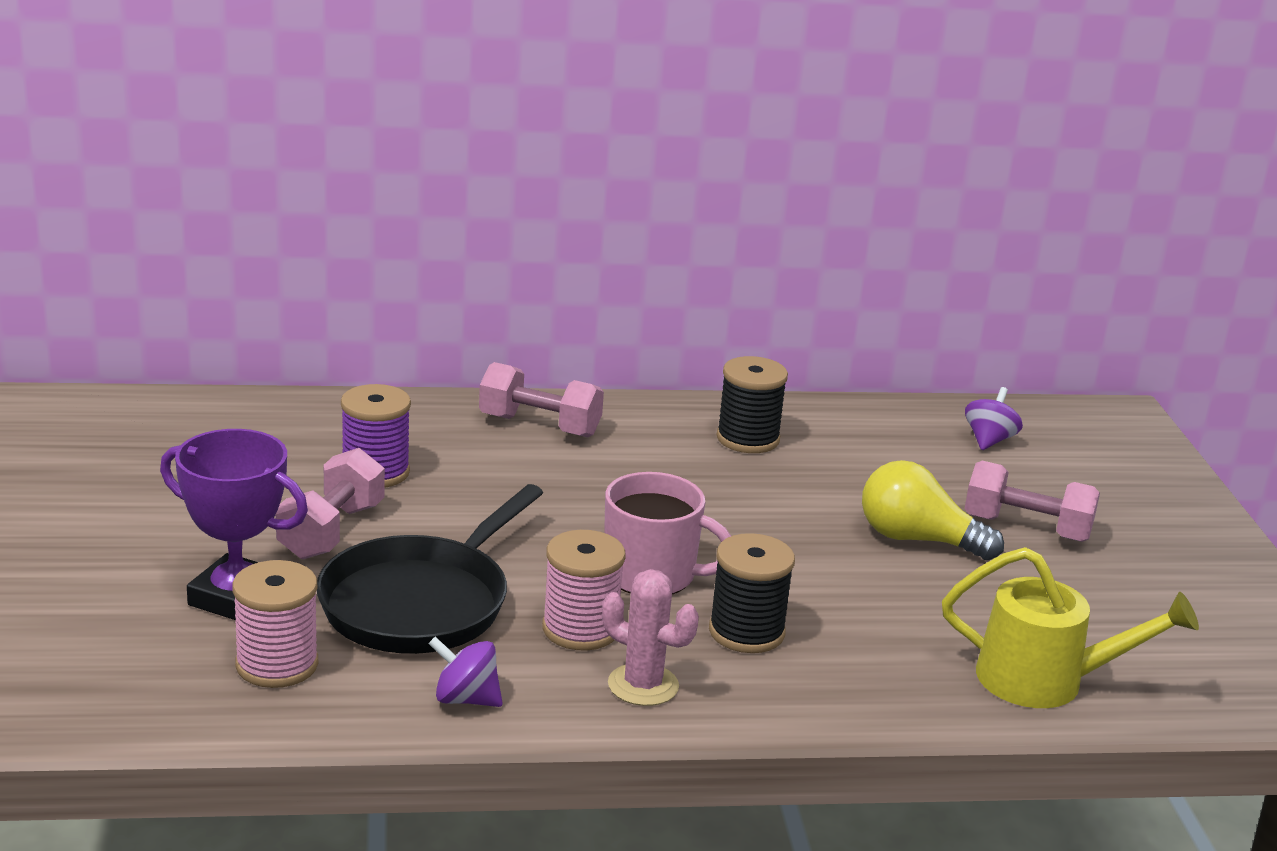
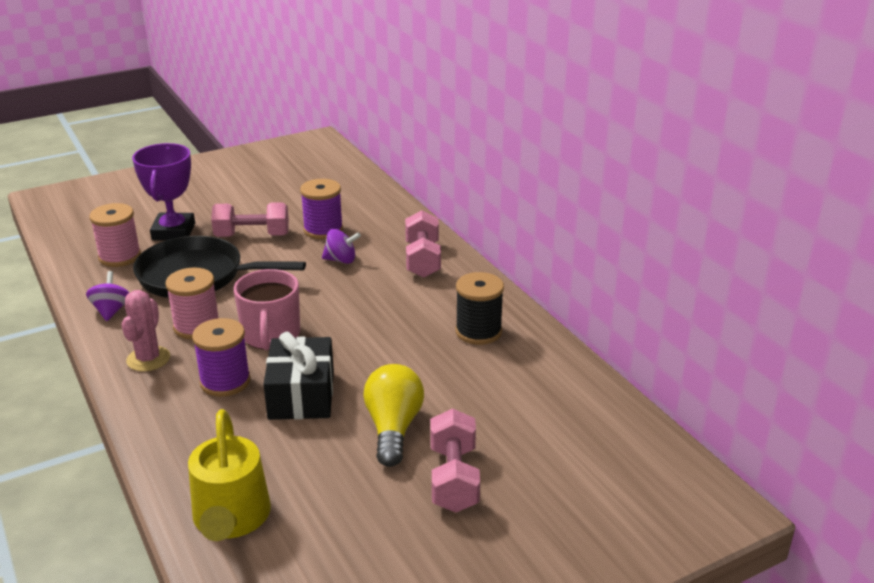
camera: 70 degrees right, 5 degrees up
(746, 632) = (225, 381): black spool -> purple spool
(813, 583) = (301, 395): none -> black gift
(989, 440) = (587, 437): purple spinning top -> purple spinning top (341, 260)

